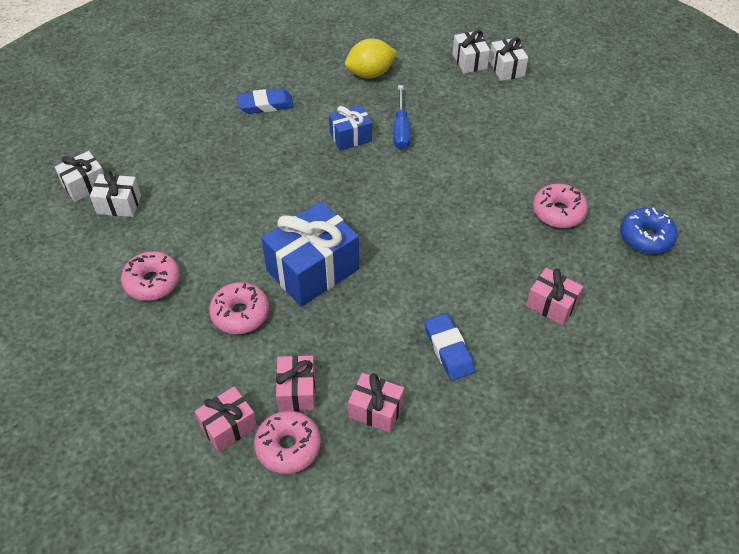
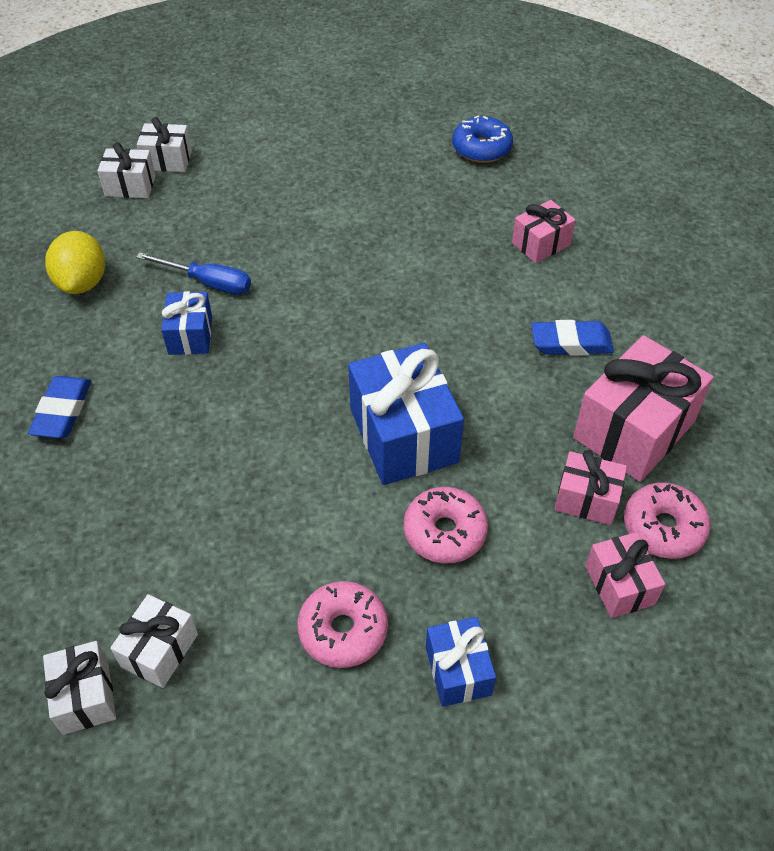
camera: 70 degrees left, 0 degrees up
(138, 347) = (458, 671): none -> blue gift
(376, 410) = (634, 430): pink gift -> pink gift, size x1.84
(558, 212) = (417, 196): pink donut -> none

